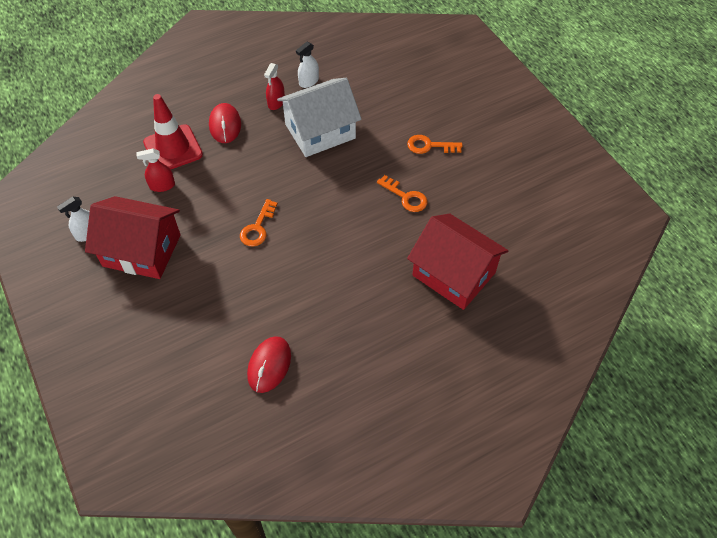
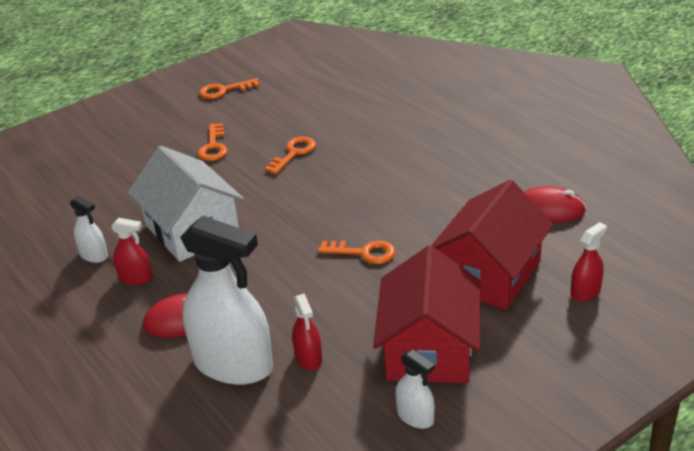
camera: 95 degrees left, 20 degrees down
(159, 362) = (585, 291): none -> red spray bottle
(173, 148) = (233, 364): red traffic cone -> white spray bottle
(454, 274) = (391, 114): red house -> red house (489, 274)
(522, 156) = (224, 90): none -> orange key

